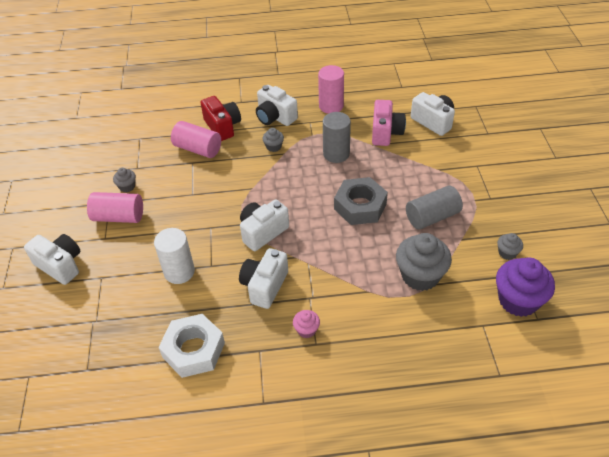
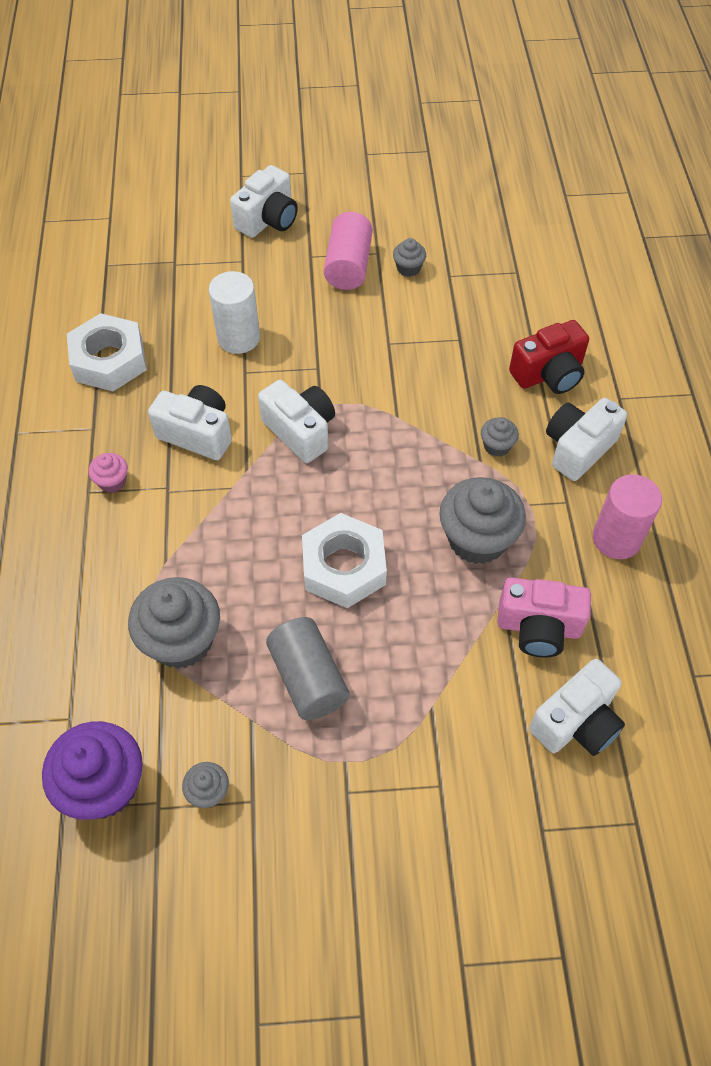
camera: 90 degrees right, 10 degrees up
(198, 149) = (491, 344): pink cylinder -> none
(336, 154) = (477, 539): grey cylinder -> grey cupcake
(360, 206) = (343, 567): grey nut -> white nut

